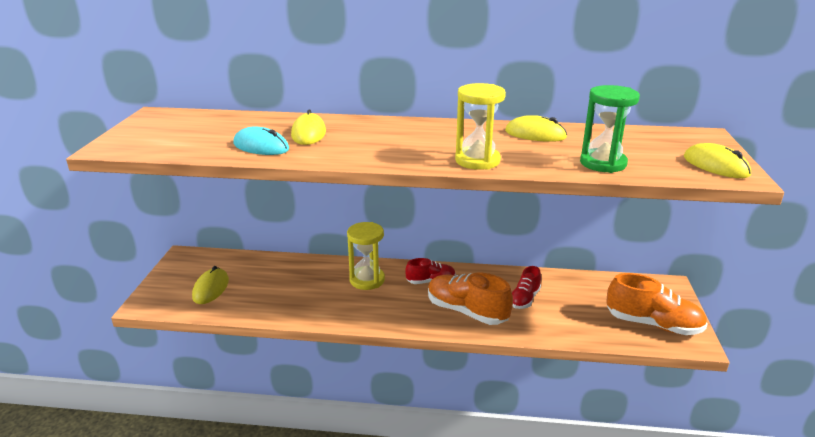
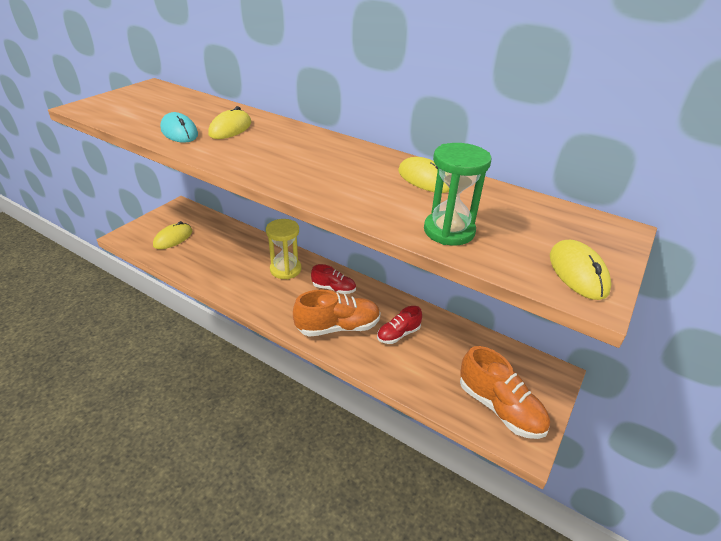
camera: 25 degrees right, 10 degrees up
(467, 311) = (338, 327): orange shoe -> orange shoe turned 105 degrees clockwise
(477, 161) = (329, 193): yellow hourglass -> none

